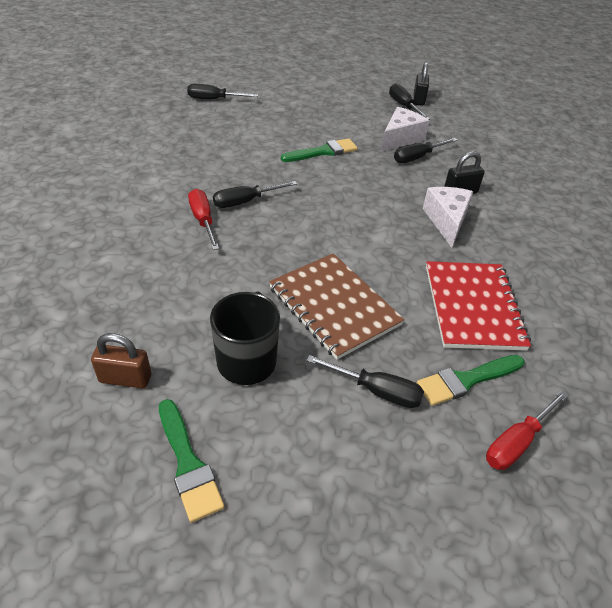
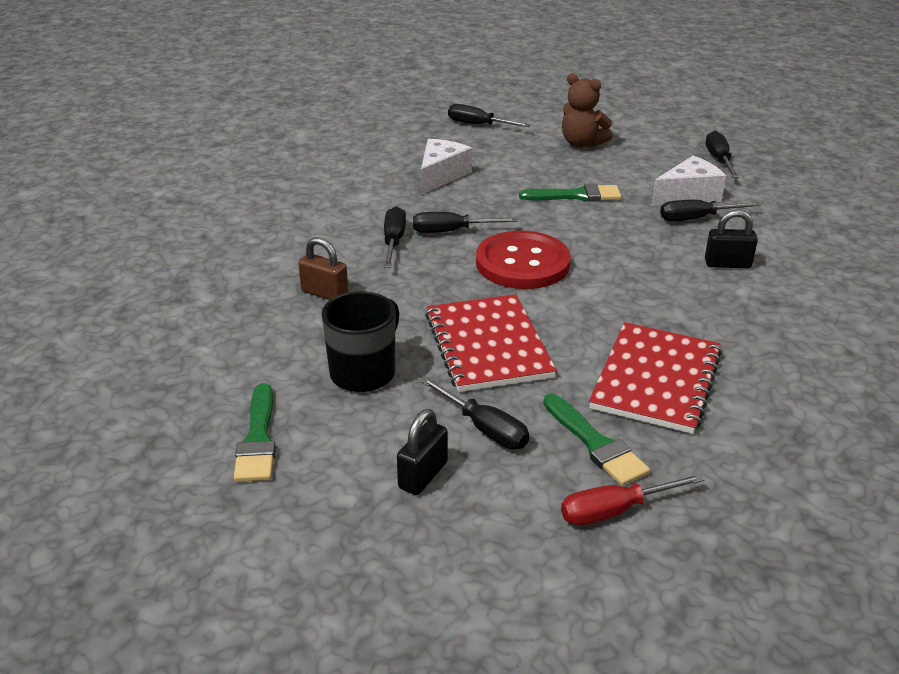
camera: 25 degrees right, 10 degrees down
(125, 378) = (239, 360): brown padlock -> brown padlock (324, 293)
(203, 220) = (393, 241): red screwdriver -> black screwdriver
(301, 105) = (582, 143): none -> brown teddy bear
(317, 221) = (522, 263): none -> red button
(334, 306) = (488, 345): brown notebook -> red notebook
(418, 99) = (746, 155): black padlock -> black padlock (423, 475)
(446, 221) = (686, 290): white cheese -> white cheese (441, 175)
(466, 380) = (596, 444): green brush -> green brush turned 120 degrees counterclockwise

